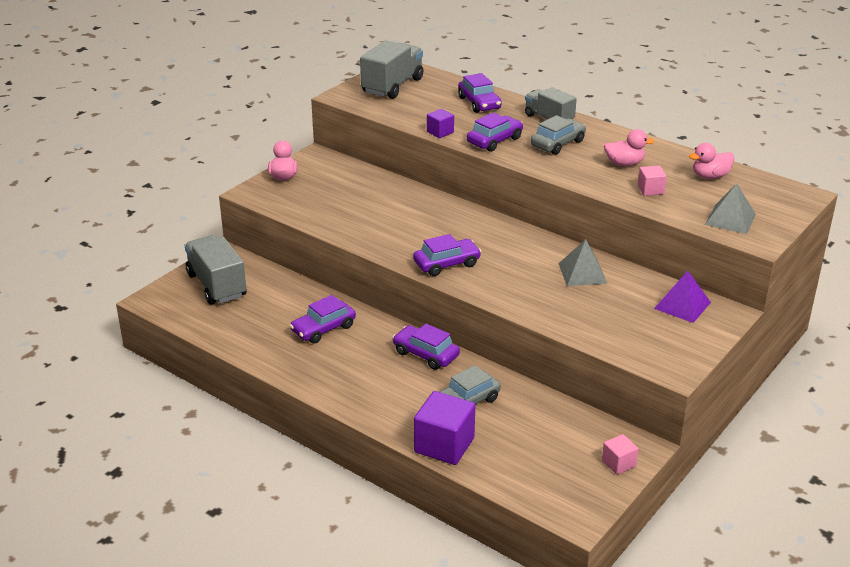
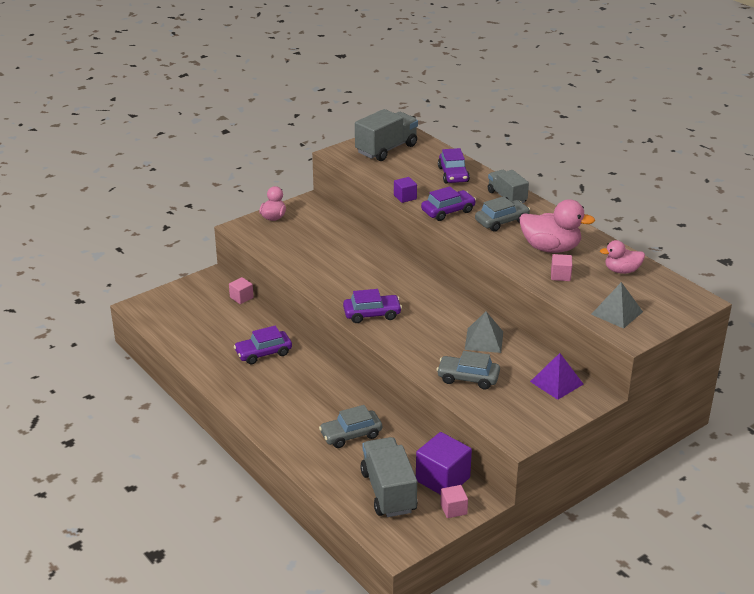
camera: 15 degrees right, 0 degrees up
(216, 285) = (194, 302): grey truck -> grey truck (388, 491)
(269, 272) = (241, 297): none -> pink cube
(426, 354) = (337, 388): purple car -> none
(444, 445) = (316, 467): purple cube -> purple cube (442, 479)
(587, 315) = (468, 378): none -> grey car
(624, 164) = (550, 248): pink duck -> pink duck, size x1.67

